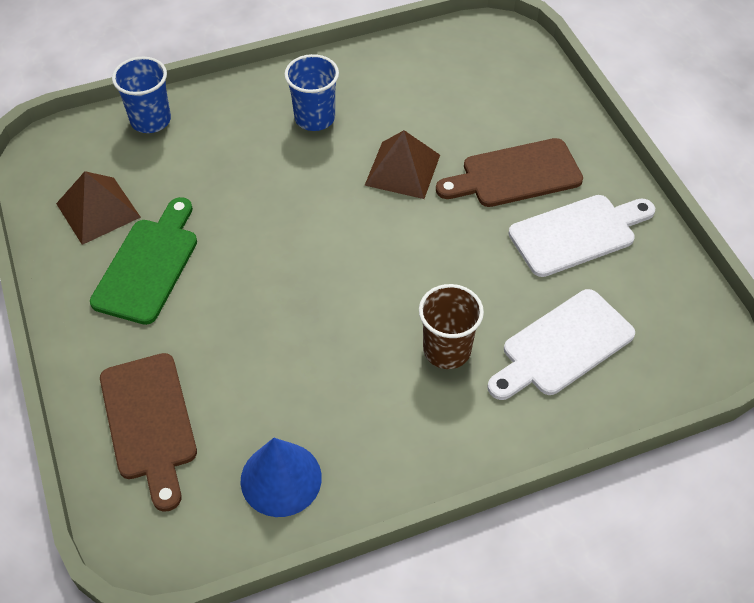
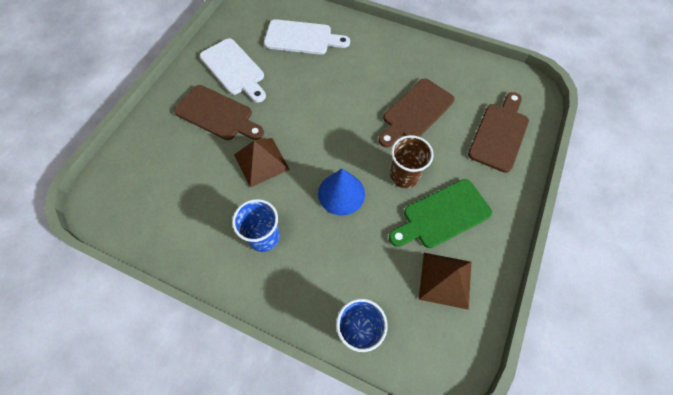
camera: 135 degrees left, 10 degrees up
(281, 479) = (460, 74): blue cone -> blue cone (341, 193)
(290, 363) = (415, 112): none -> brown cutting board
(447, 350) = (346, 69): brown cup -> brown cup (404, 175)
(577, 234) = (234, 69): white cutting board -> white cutting board turned 150 degrees counterclockwise

